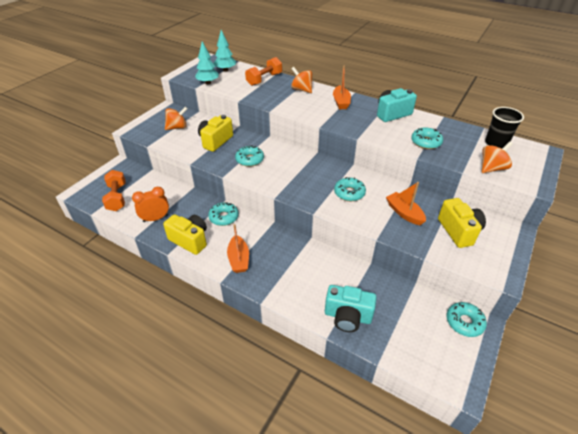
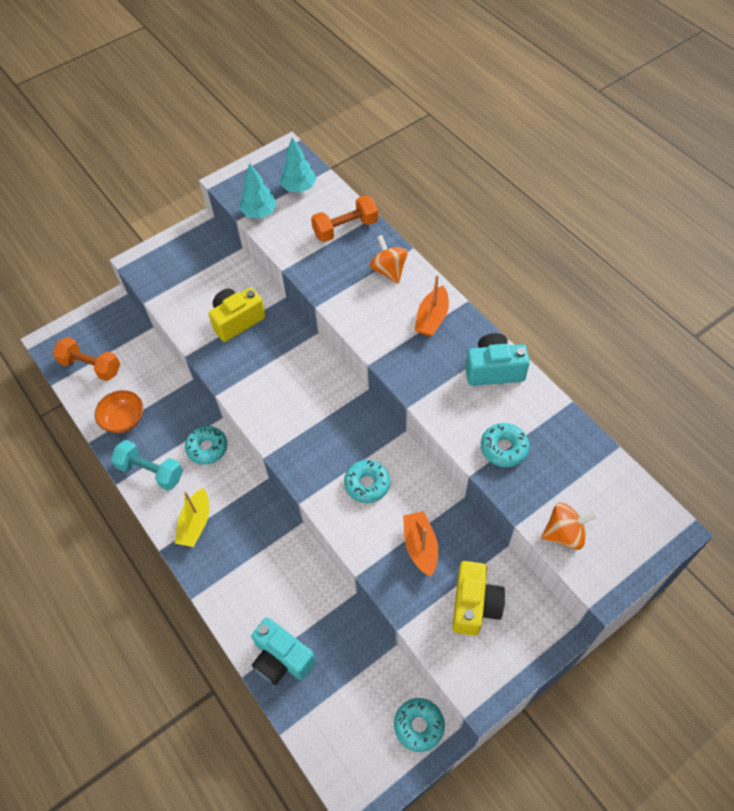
camera: 25 degrees right, 15 degrees up
(117, 197) = (91, 366): orange dumbbell -> orange dumbbell turned 75 degrees counterclockwise
(155, 218) = (124, 420): orange clock -> orange bowl
(177, 127) = (198, 275): orange spinning top -> none
(190, 240) = (150, 471): yellow camera -> turquoise dumbbell
(239, 259) = (195, 523): orange boat -> yellow boat
(249, 160) = (266, 374): turquoise donut -> none
(496, 143) = (611, 487): black cup -> none

